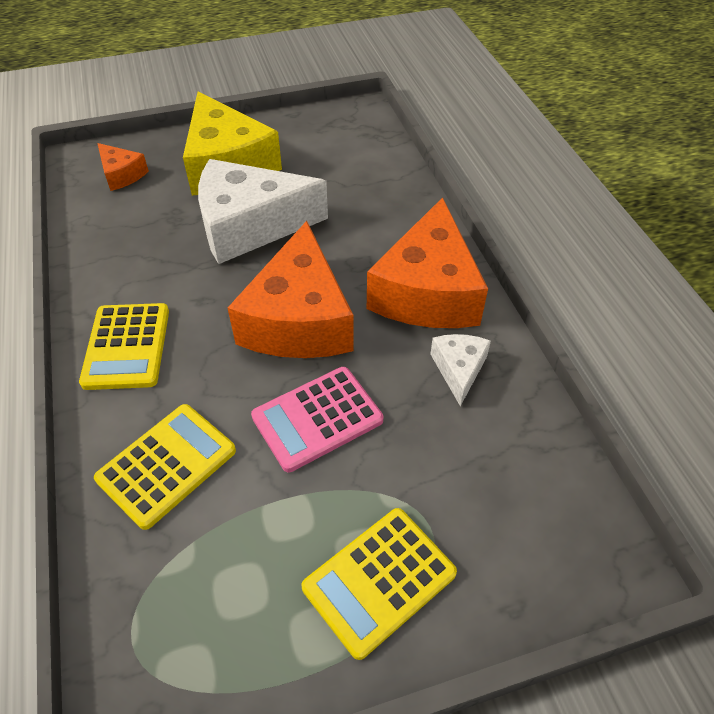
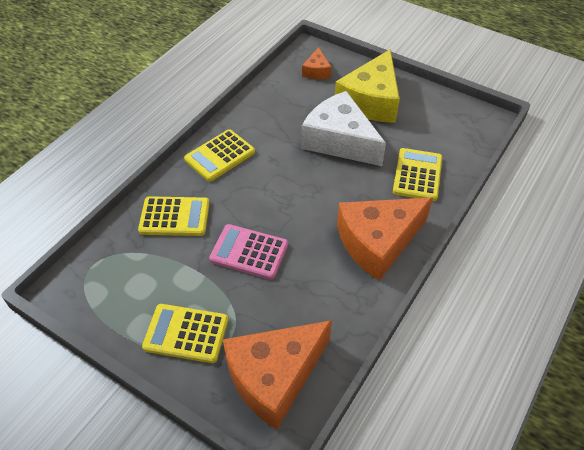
camera: 50 degrees right, 0 degrees up
(299, 319) = (300, 203): orange cheese -> orange cheese (274, 377)
(372, 201) = (417, 175): none -> yellow calculator
(458, 369) = (337, 290): white cheese -> none

